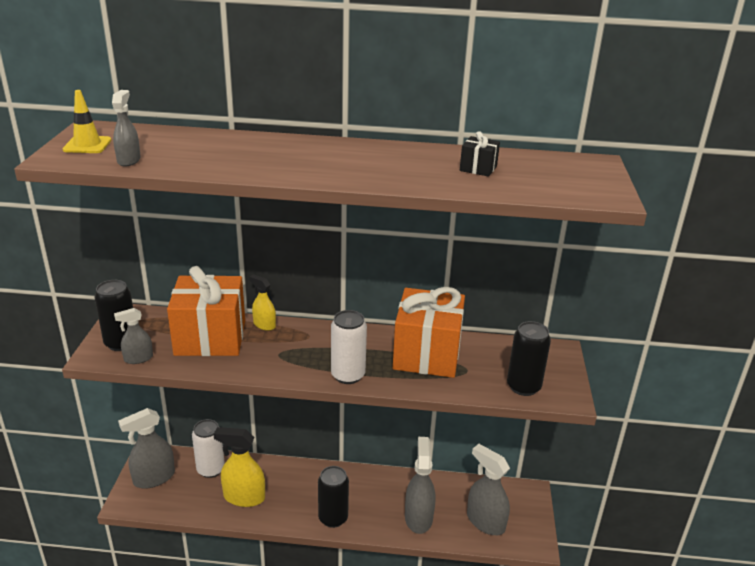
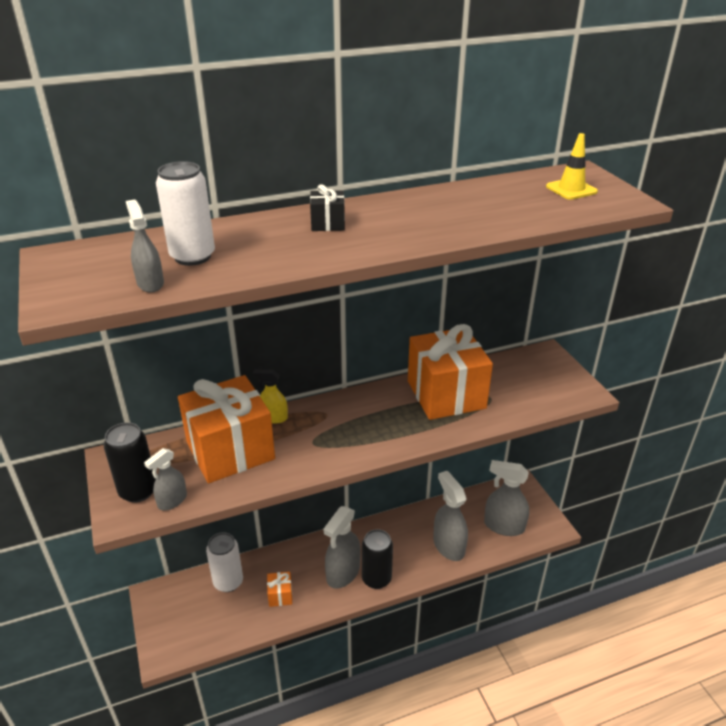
camera: 25 degrees left, 5 degrees up
(87, 145) = (76, 278): yellow traffic cone -> yellow traffic cone (571, 189)
(154, 478) = (175, 615): grey spray bottle -> grey spray bottle (343, 573)
(244, 497) = (280, 595): yellow spray bottle -> orange gift
(348, 375) = (395, 440): white can -> white can (192, 256)
(478, 168) = (499, 202): black gift -> black gift (328, 224)
(523, 387) = (546, 396): black can -> none

